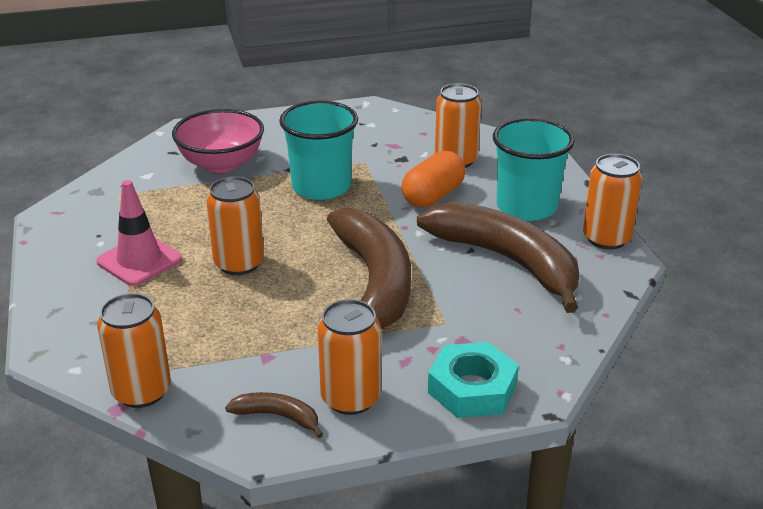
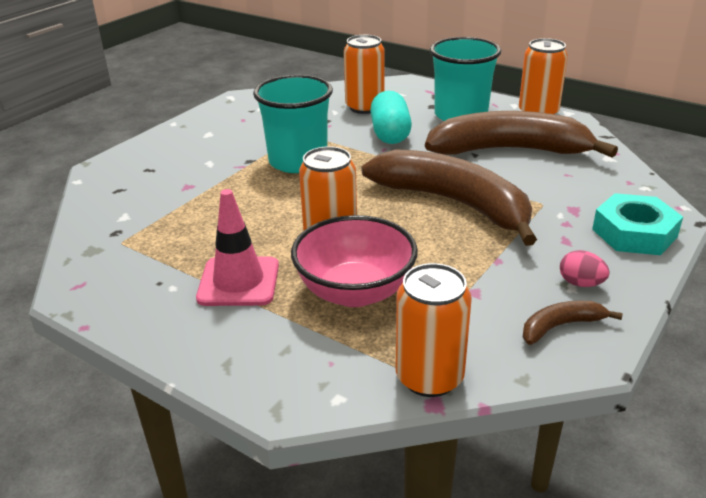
camera: 40 degrees left, 0 degrees up
(221, 164) = (182, 180): pink bowl -> pink bowl (355, 292)
(350, 398) = (580, 283): orange can -> pink egg
(433, 196) = (390, 134): orange capsule -> turquoise capsule

